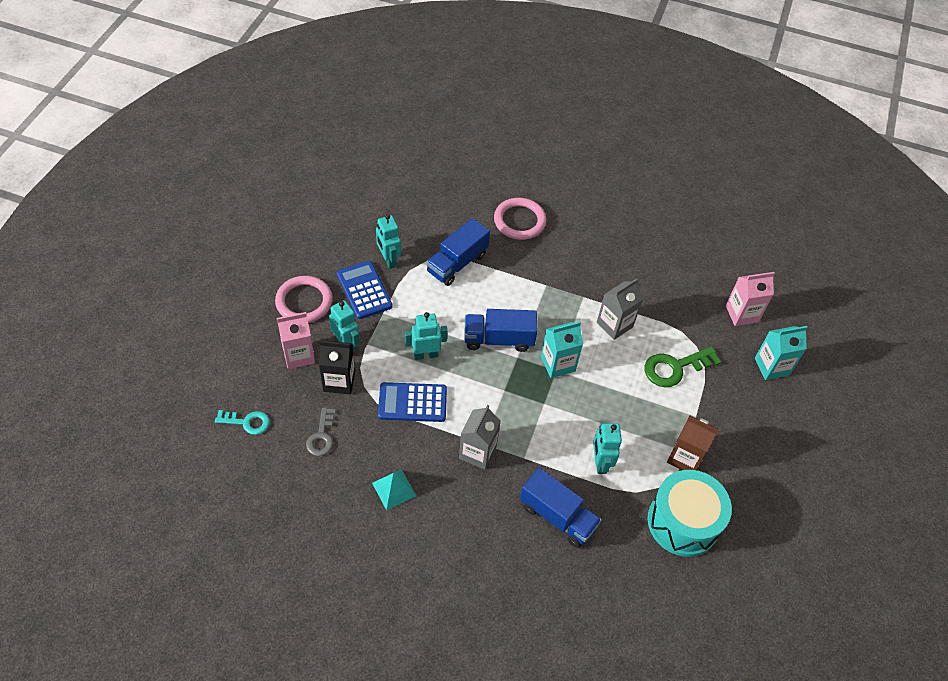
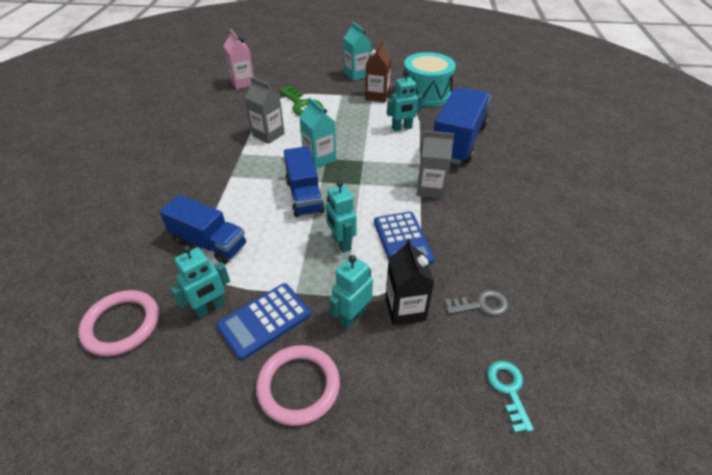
camera: 100 degrees left, 10 degrees down
(299, 355) = (386, 363): pink carton -> none
(394, 489) = (499, 233): turquoise pyramid -> none
(519, 221) = (143, 206): pink ring -> pink ring (121, 325)
(557, 516) = (458, 141): blue truck -> blue truck, size x1.51
(771, 366) = (287, 71): turquoise carton -> turquoise carton (357, 74)

